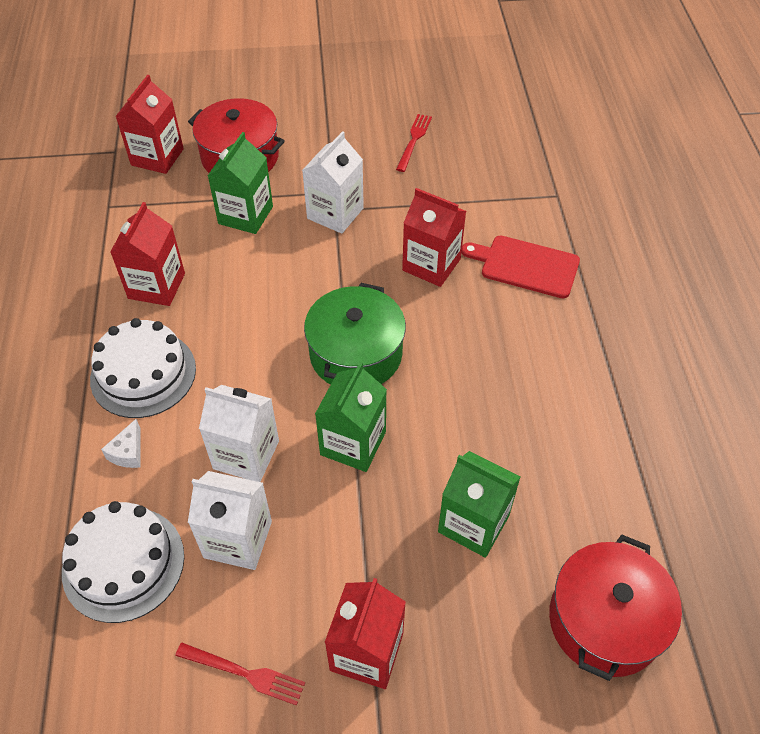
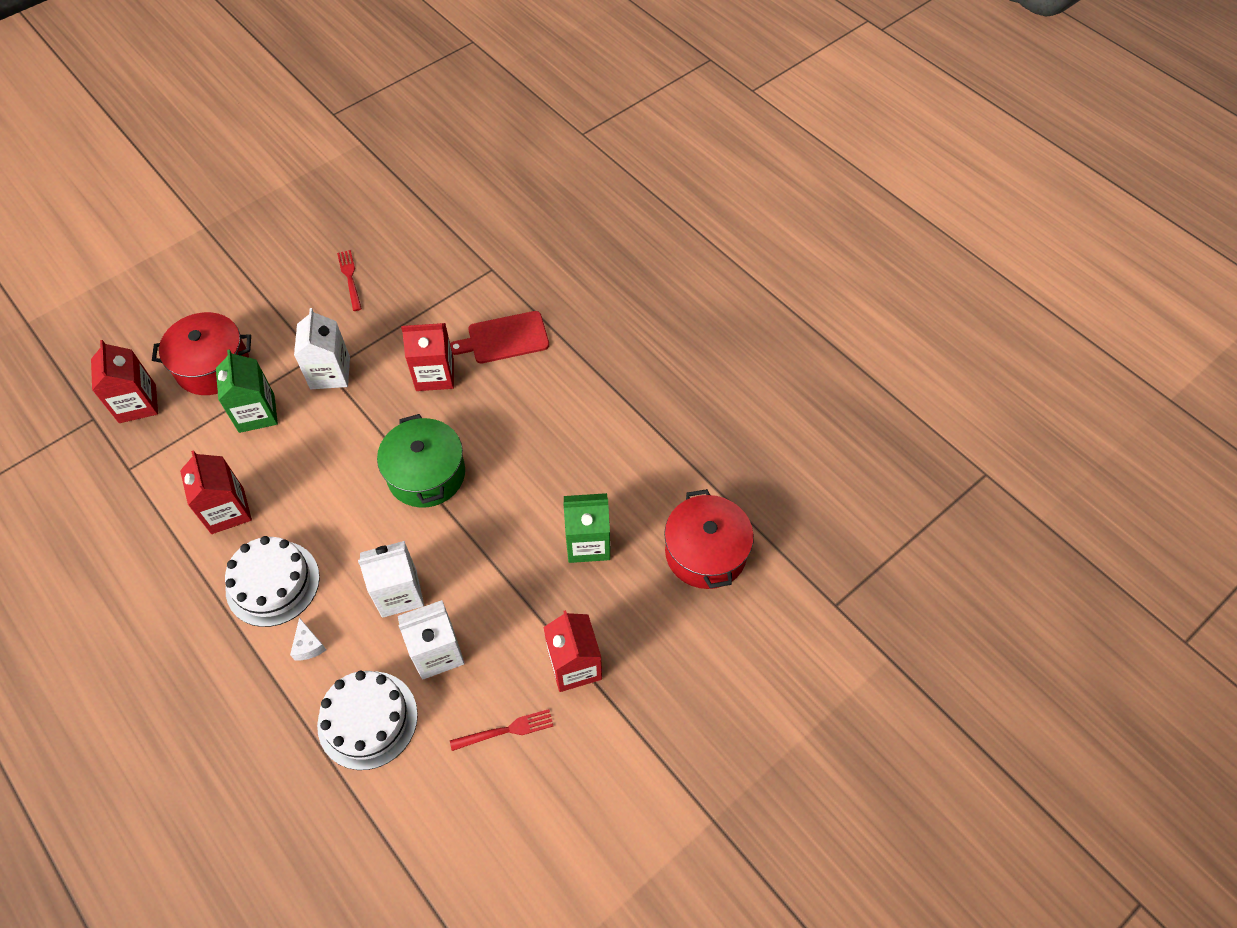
camera: 35 degrees left, 5 degrees up
(353, 443) = (470, 539): green carton -> none

